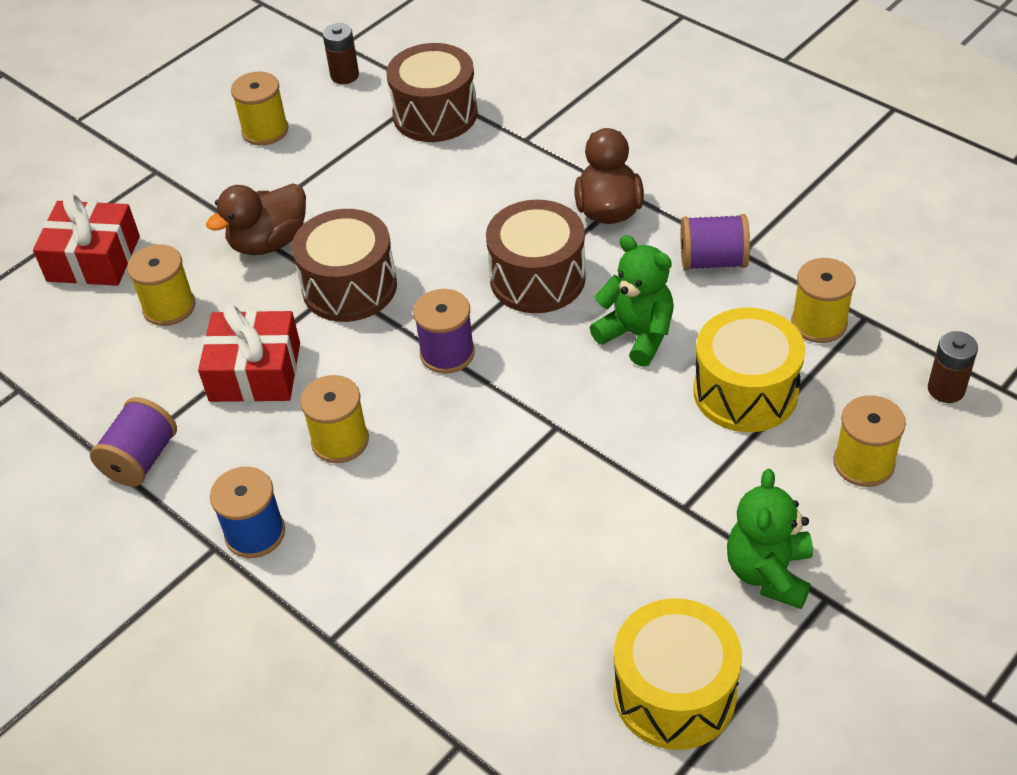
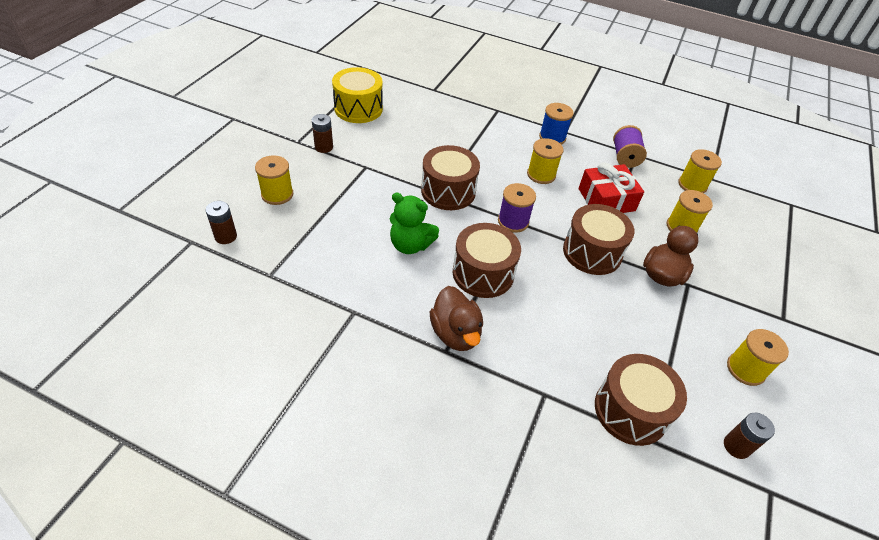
camera: 155 degrees right, 0 degrees up
(93, 258) = (752, 249): red gift -> none
(537, 427) = (448, 191): none -> brown drum
(713, 261) = (373, 302): purple spool -> none
(745, 392) = (342, 221): yellow drum -> none
(768, 573) = (324, 147): green teddy bear -> brown battery
(819, 323) = (300, 267): yellow spool -> yellow spool (692, 185)

